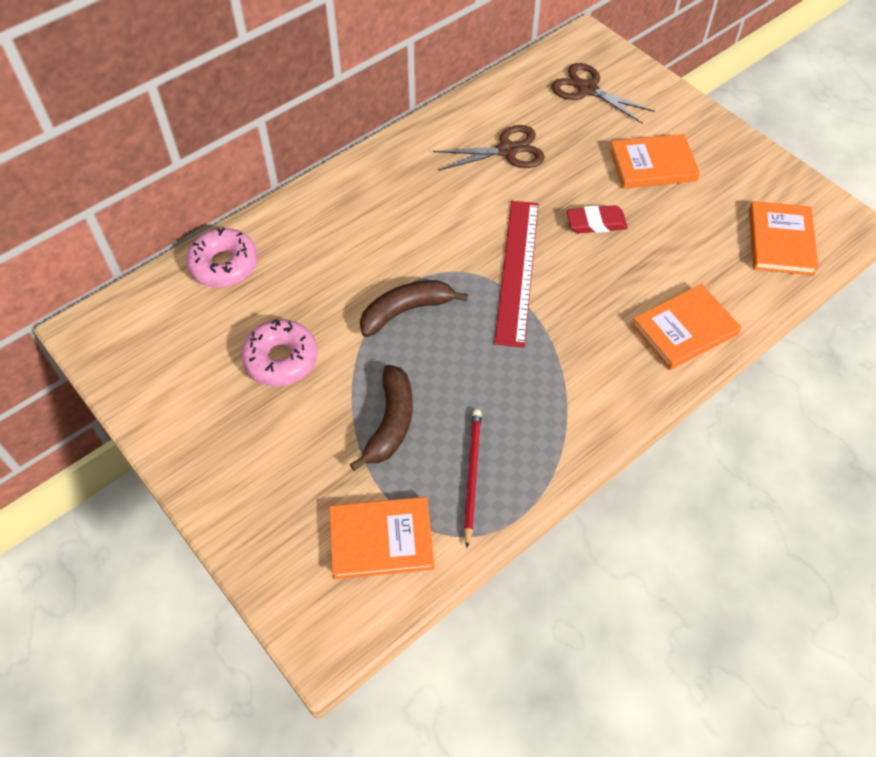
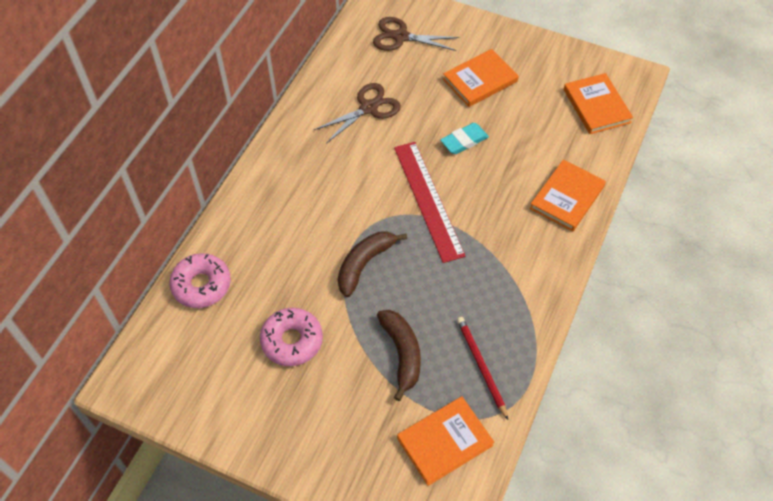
camera: 25 degrees left, 0 degrees up
(596, 223) = (464, 141): red eraser -> turquoise eraser

